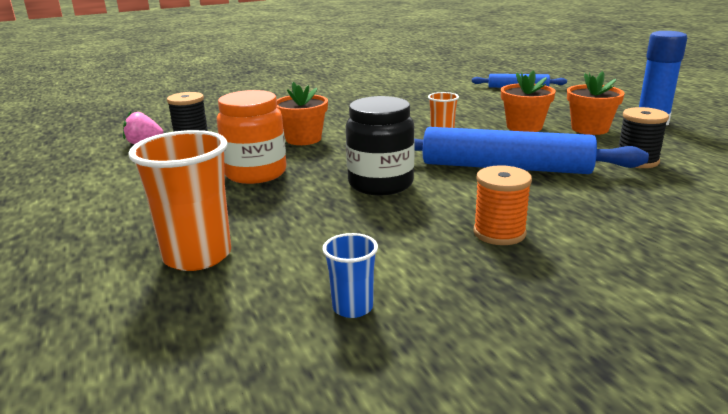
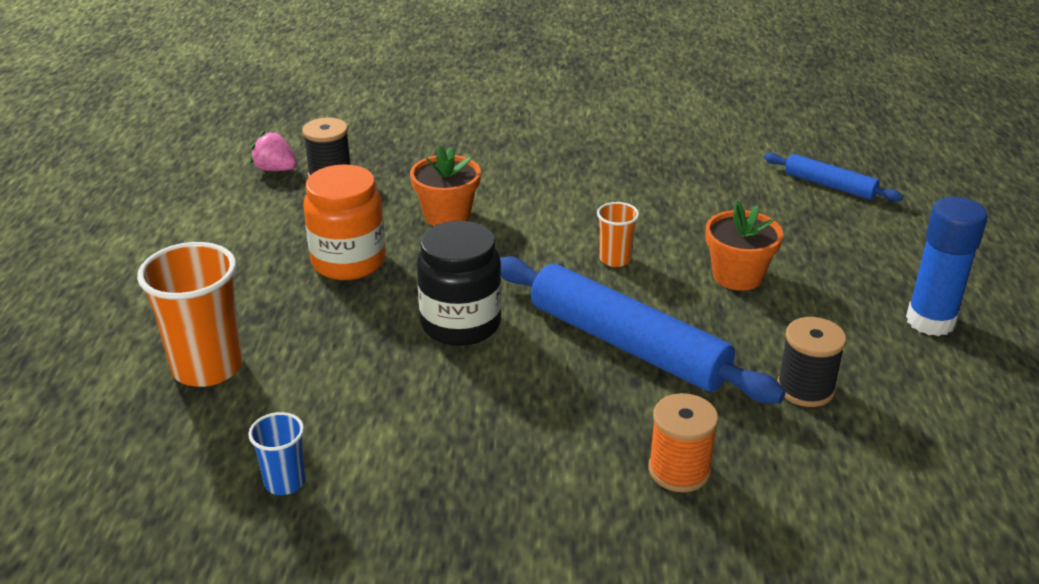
camera: 25 degrees right, 10 degrees up
(499, 233) = (508, 443): orange spool -> orange spool (679, 470)
(590, 129) = (822, 307): orange flower pot -> none

